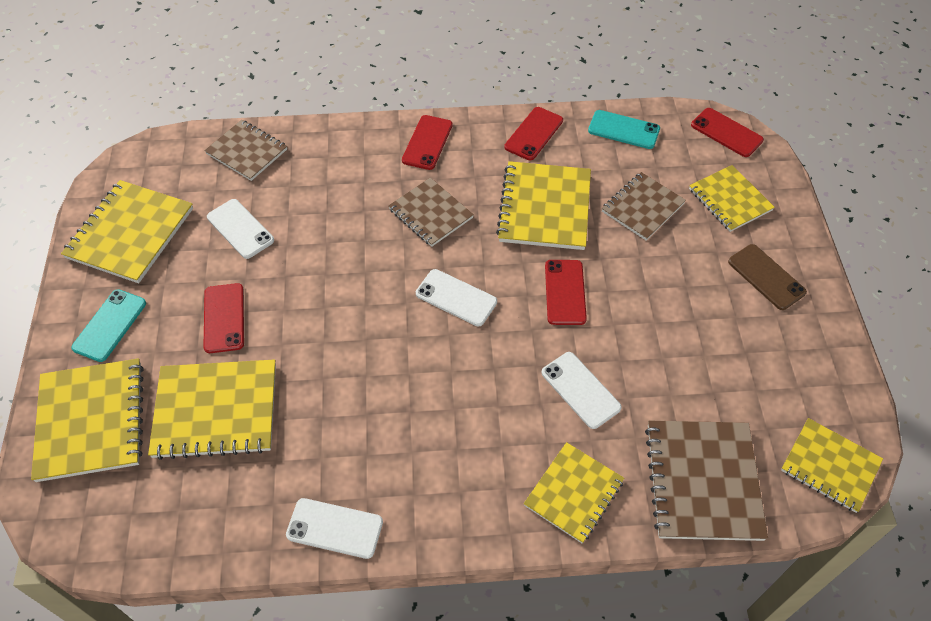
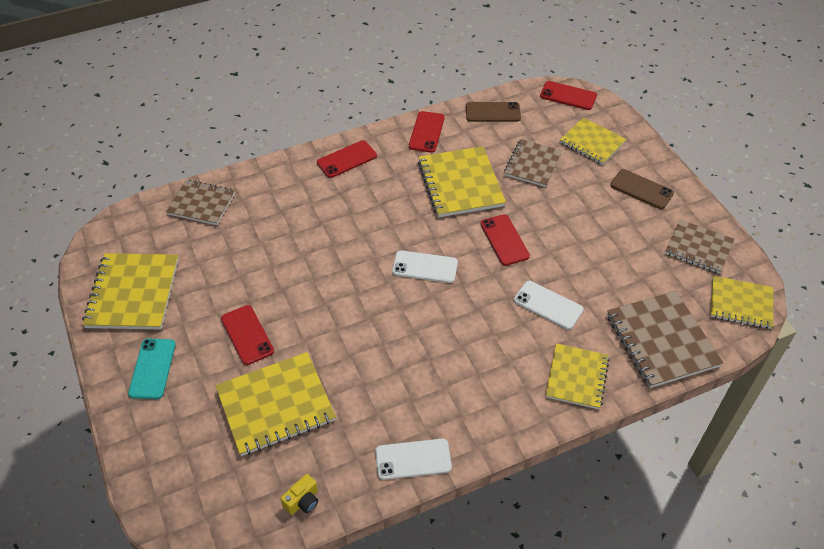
camera: 20 degrees left, 5 degrees down
(91, 421) = (175, 445): yellow notebook -> none
(192, 534) = (303, 501): none -> yellow camera
(240, 229) = (226, 264): white phone -> none
(427, 142) = (347, 159): red phone -> red phone turned 60 degrees clockwise
(430, 213) = (375, 211): brown notebook -> brown notebook (698, 248)
(623, 130) = (493, 112): turquoise phone -> brown phone

